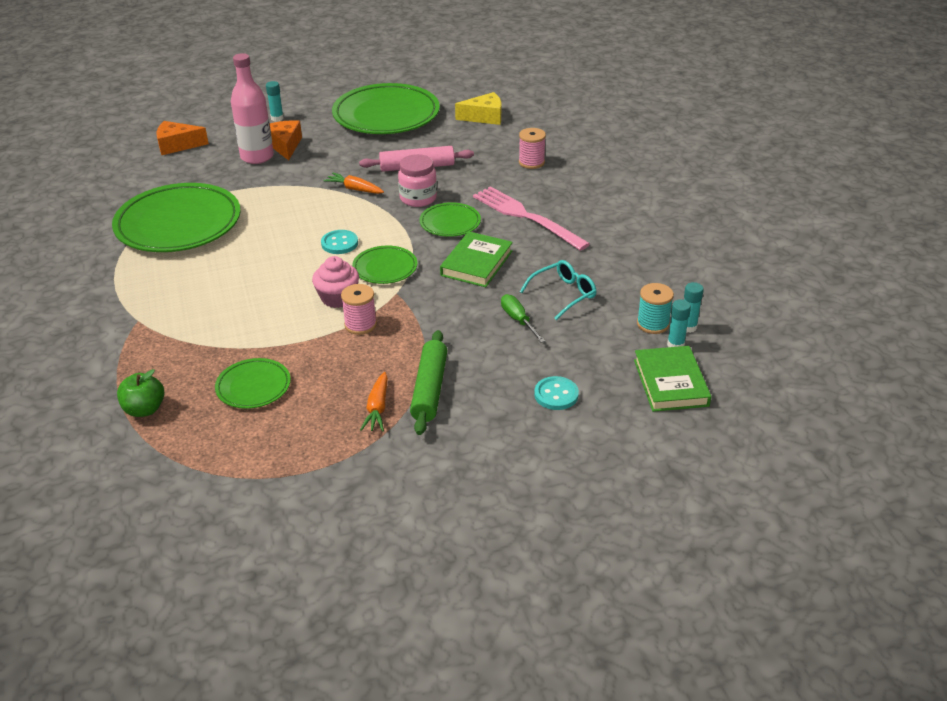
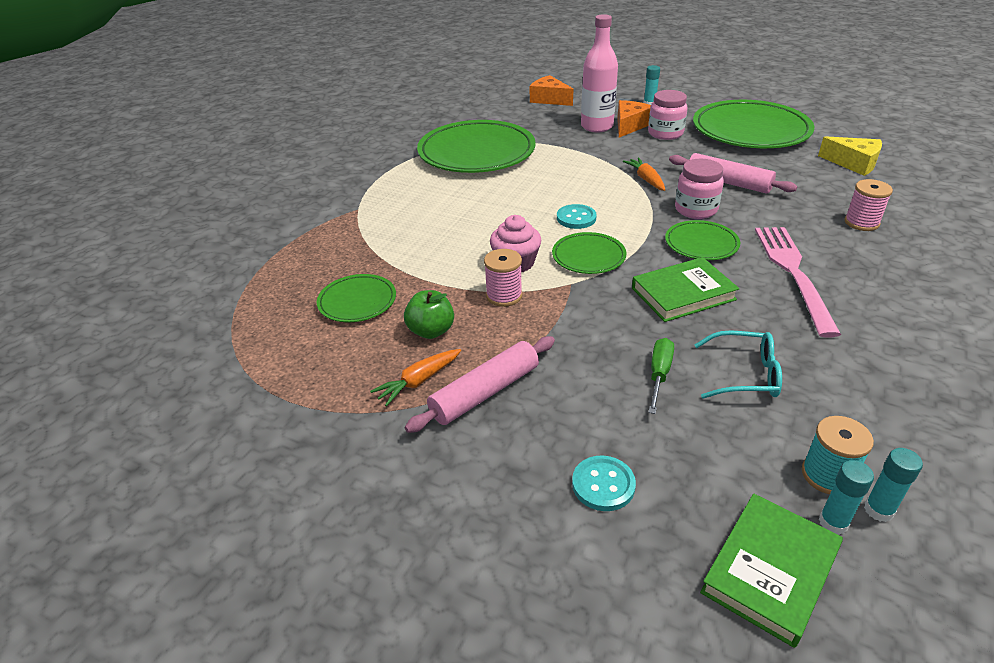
camera: 45 degrees right, 0 degrees up
(144, 409) = (270, 276): green apple -> green apple (431, 331)
(323, 142) = (665, 133): none -> pink jar
(429, 389) = (485, 392): green rolling pin -> pink rolling pin

